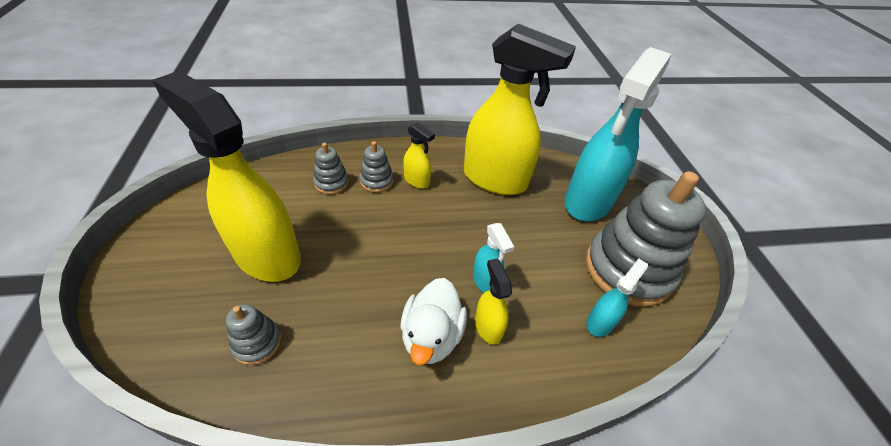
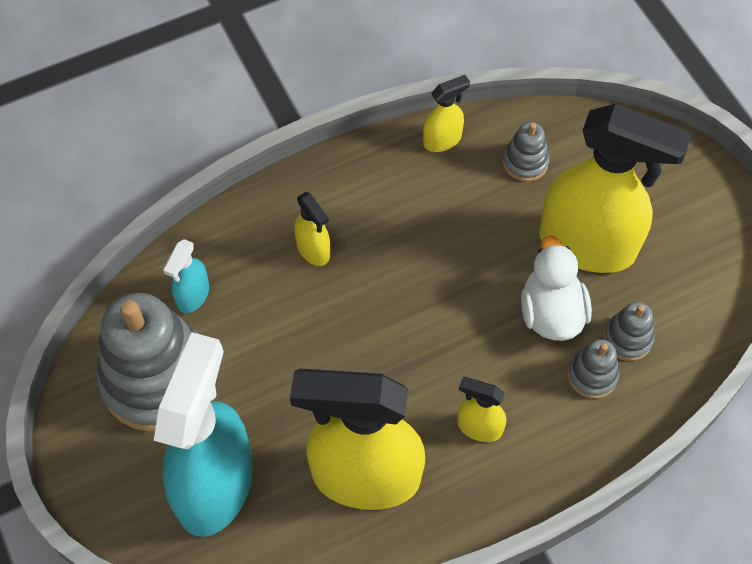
camera: 165 degrees right, 15 degrees up
(317, 399) = (442, 140): none -> yellow spray bottle
(377, 181) = (534, 403): grey stacking toy -> grey stacking toy (627, 339)
(431, 336) = (367, 221): white duck -> white duck (551, 312)
(486, 281) = (330, 300): turquoise spray bottle -> none

